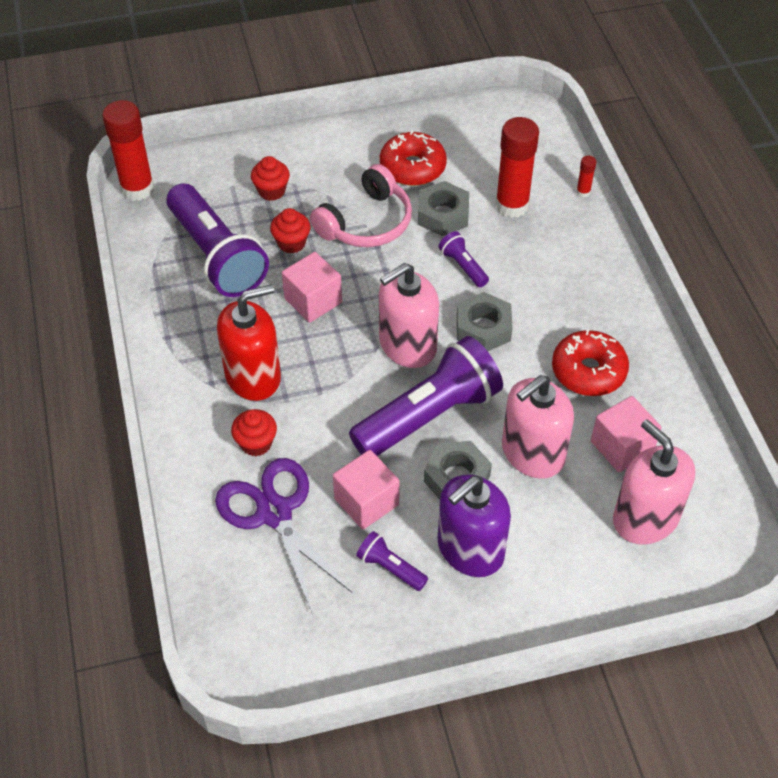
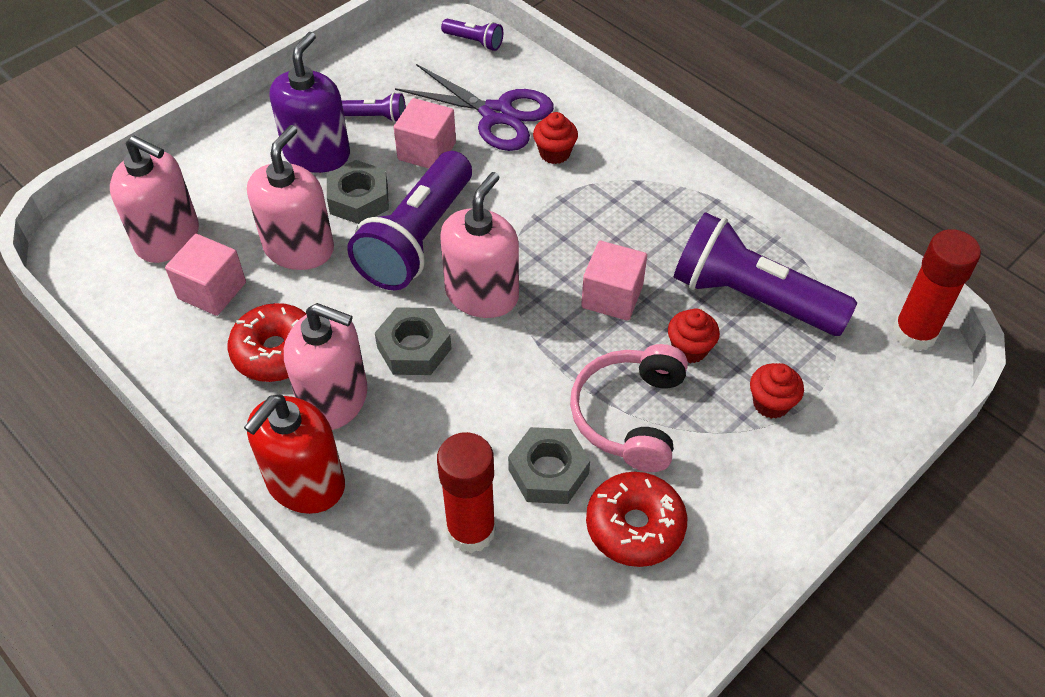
camera: 150 degrees right, 0 degrees up
(253, 376) = (606, 202): red soap dispenser -> red soap dispenser (305, 483)
(463, 266) = (480, 412): purple flashlight -> purple flashlight (474, 41)
(560, 318) = (334, 399): none -> pink soap dispenser
(583, 192) = (387, 603): red glue stick -> none

